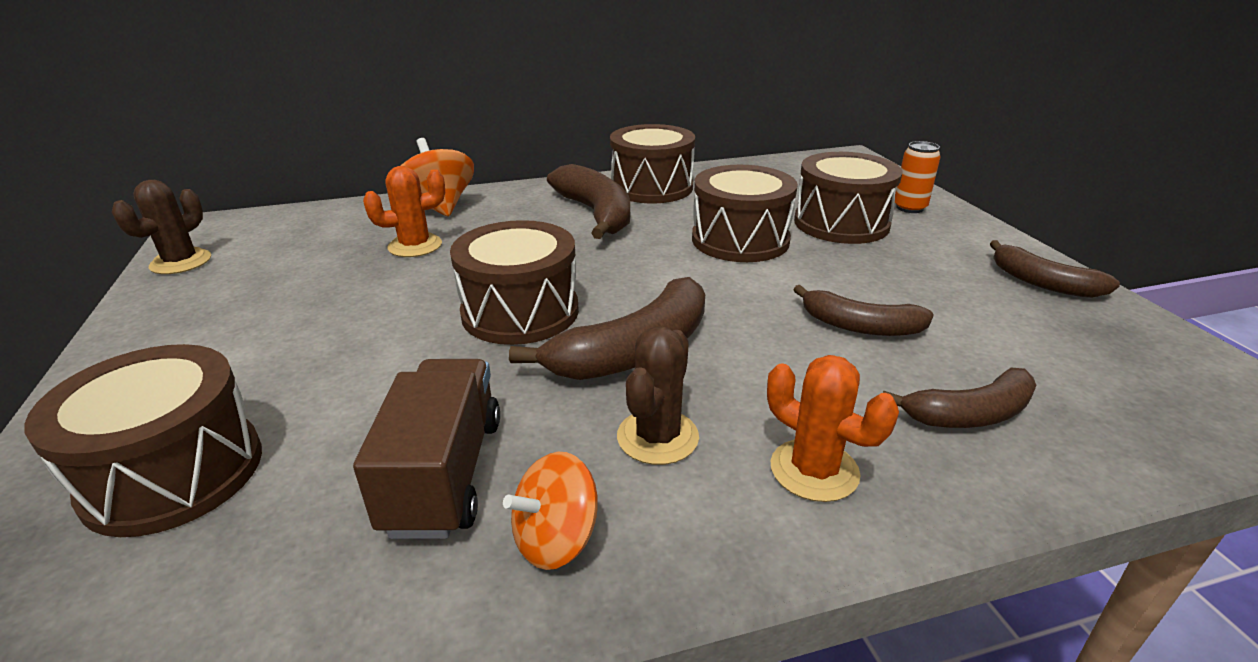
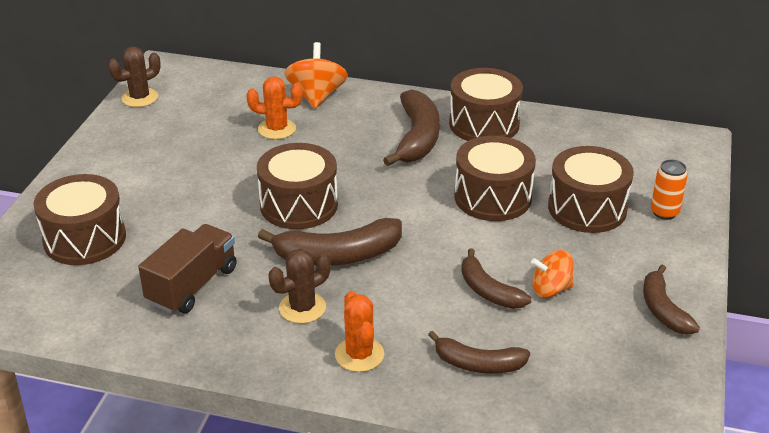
camera: 30 degrees right, 5 degrees up
(556, 539) = (216, 333): orange spinning top -> orange spinning top (551, 289)

